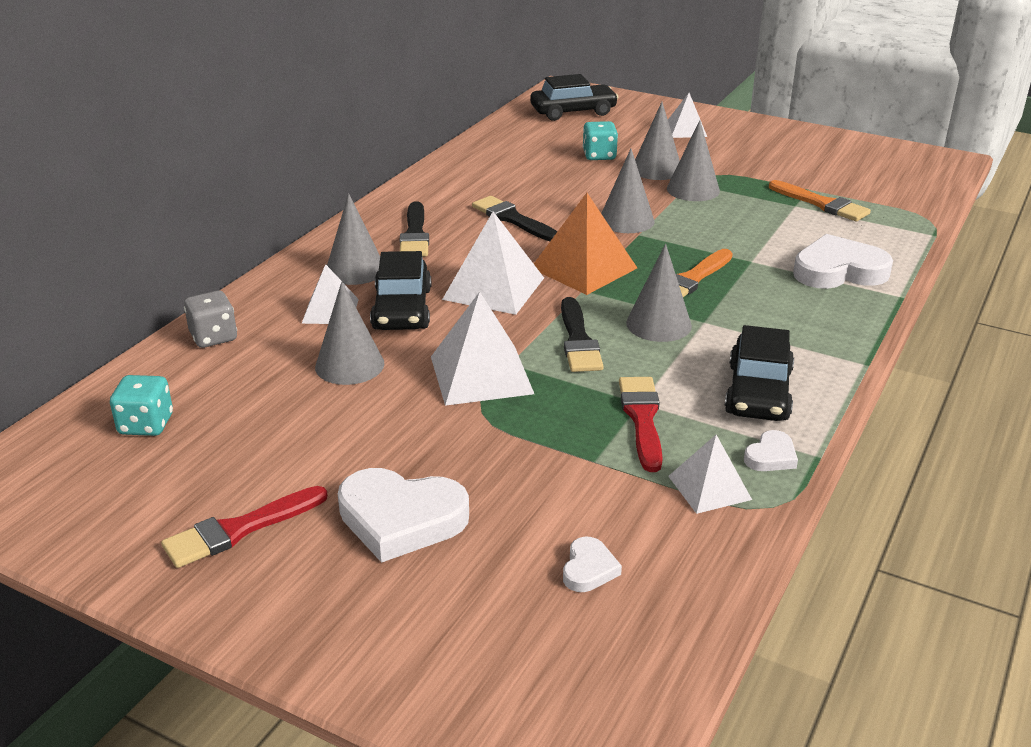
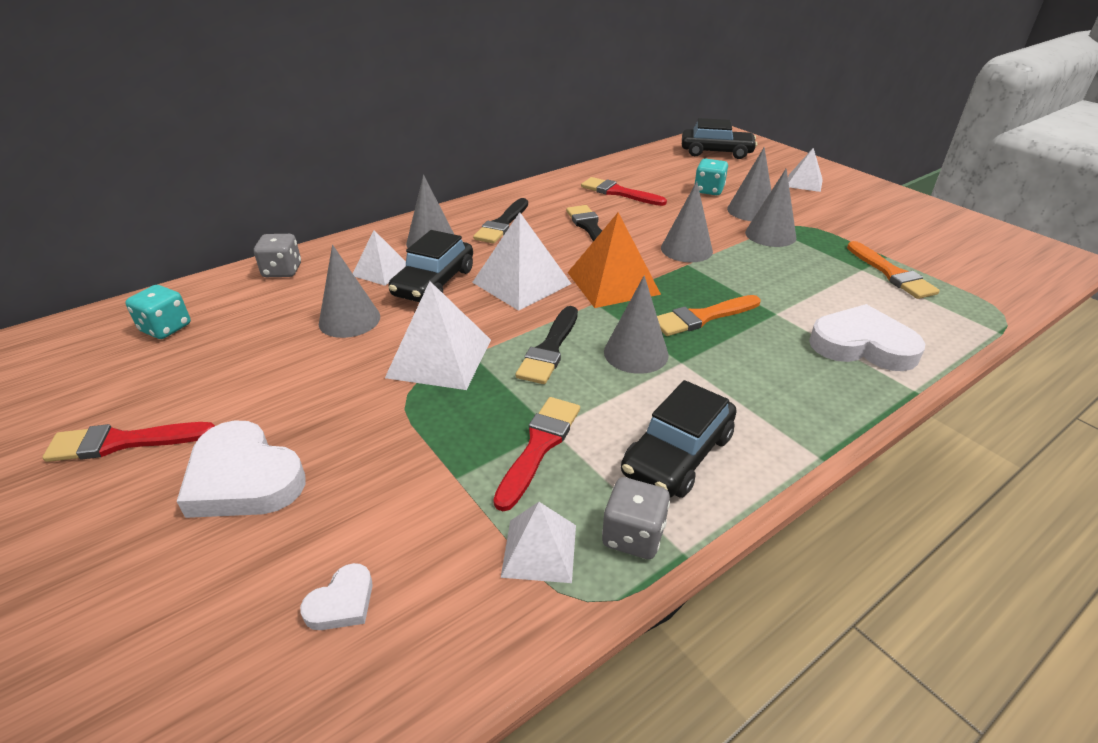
camera: 25 degrees right, 5 degrees up
(509, 176) = (619, 193): none -> red brush
(771, 456) = (633, 536): white heart -> grey dice

